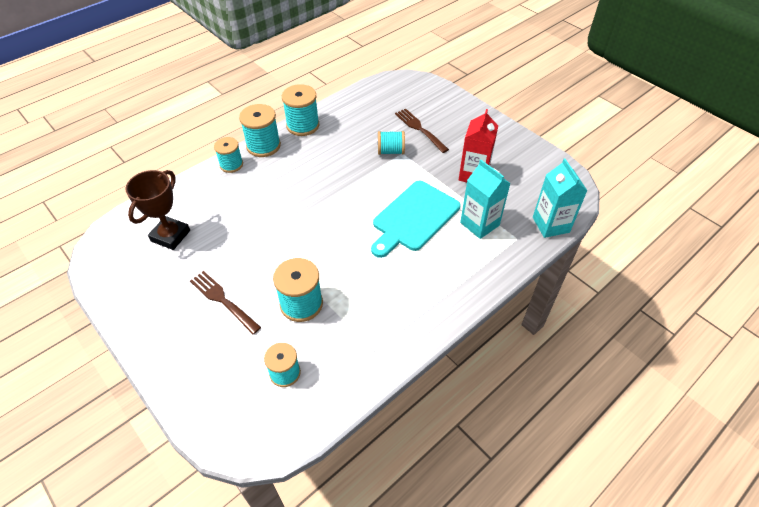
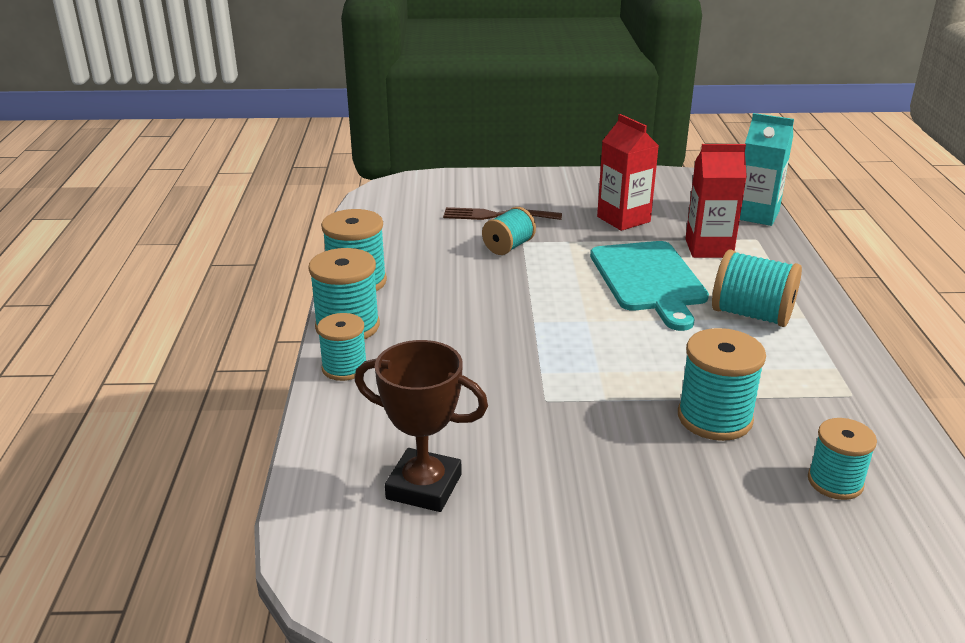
camera: 50 degrees left, 20 degrees down
(170, 236) = (424, 487): brown trophy -> brown trophy turned 45 degrees counterclockwise
(223, 300) = (636, 485): brown fork -> none
(420, 275) = (751, 314): none -> turquoise spool
(479, 224) = (708, 248): turquoise carton -> red carton

